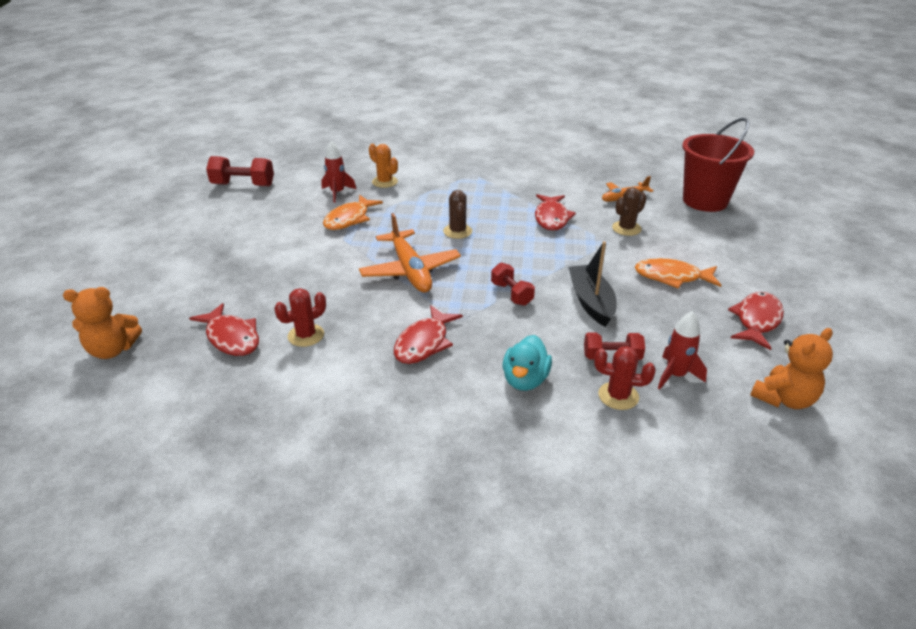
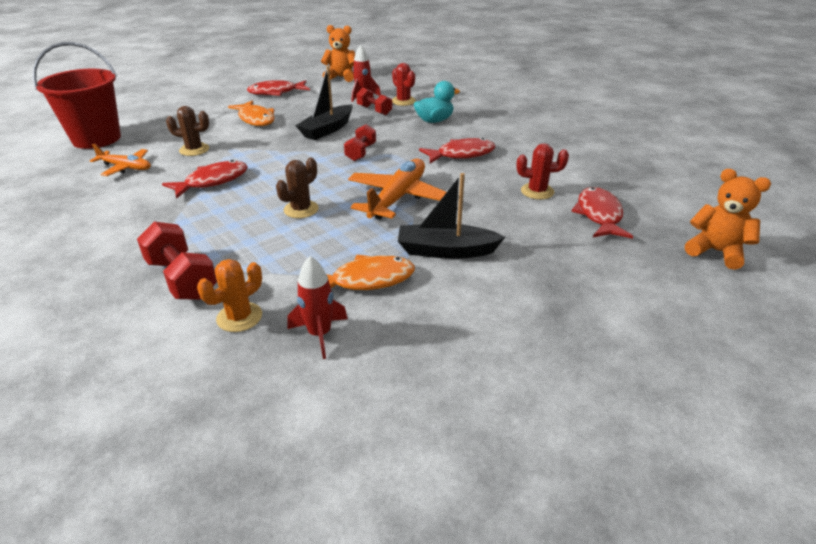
camera: 135 degrees left, 0 degrees up
(243, 185) = (422, 458): red dumbbell -> red dumbbell (182, 279)
(324, 253) = (446, 251): none -> black boat
(385, 182) = (239, 317): orange cactus -> orange cactus turned 45 degrees clockwise

